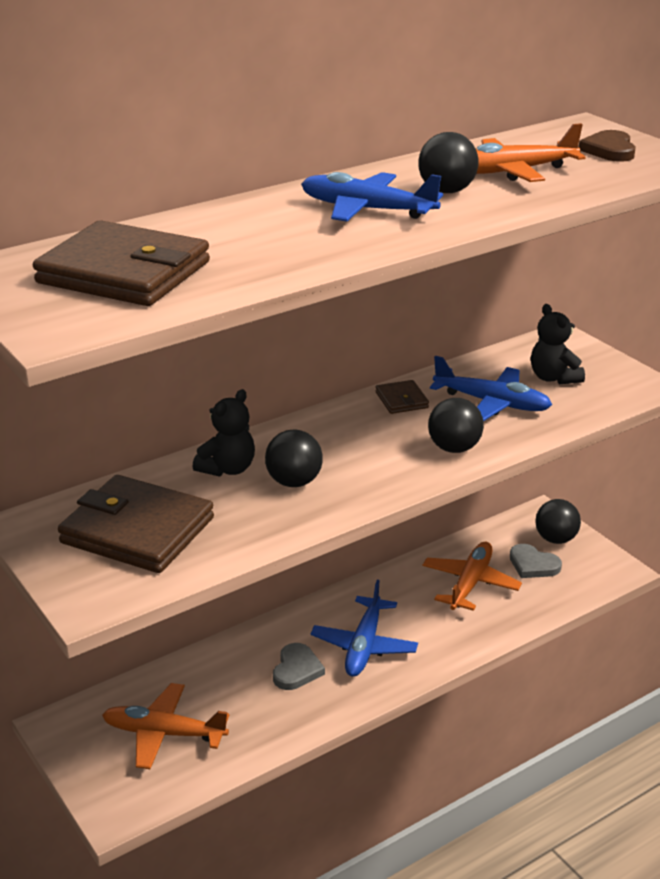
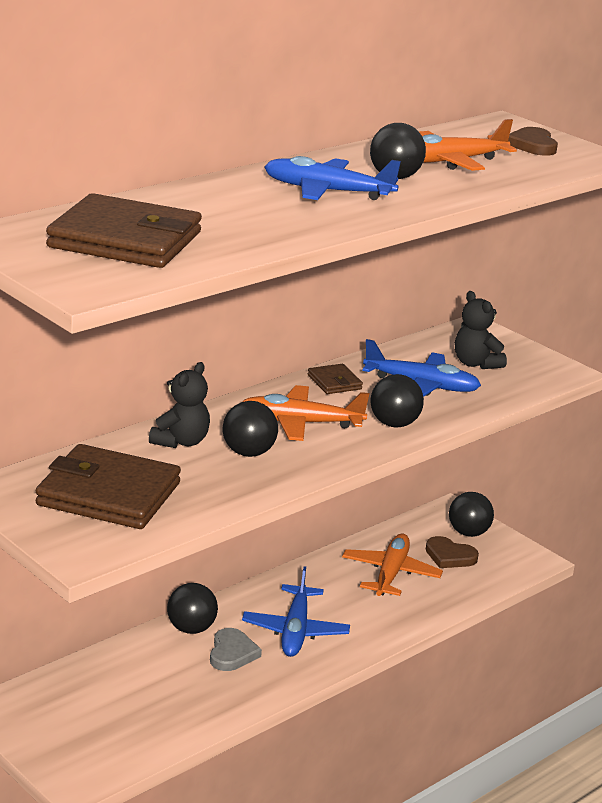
camera: 10 degrees left, 5 degrees down
(164, 734) = (111, 712): orange plane -> orange plane (301, 423)
(261, 641) = (191, 629): none -> black ball
(533, 565) = (449, 556): grey heart -> brown heart

